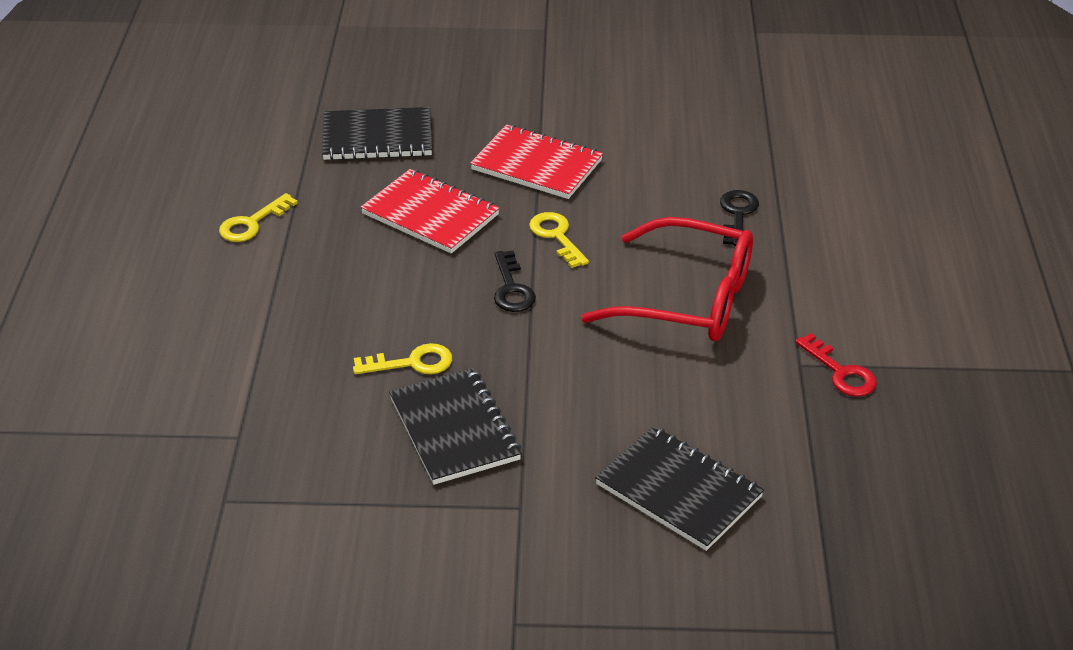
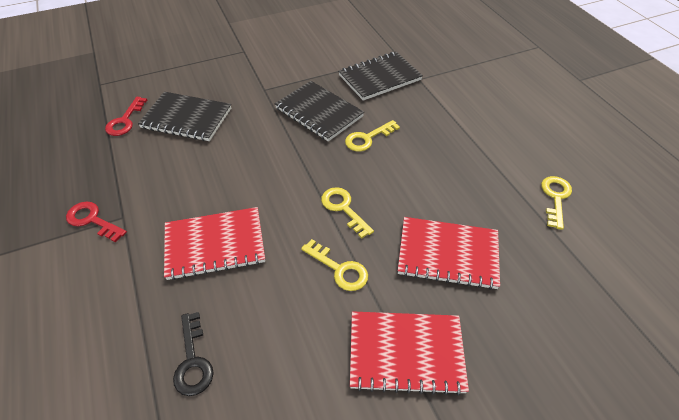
camera: 155 degrees right, 10 degrees up
(377, 137) = (568, 329): black notebook -> black notebook (379, 78)
(512, 288) = (343, 208): black key -> yellow key
(687, 299) = (215, 244): red glasses -> red notebook
(787, 521) = (125, 121): none -> red key

